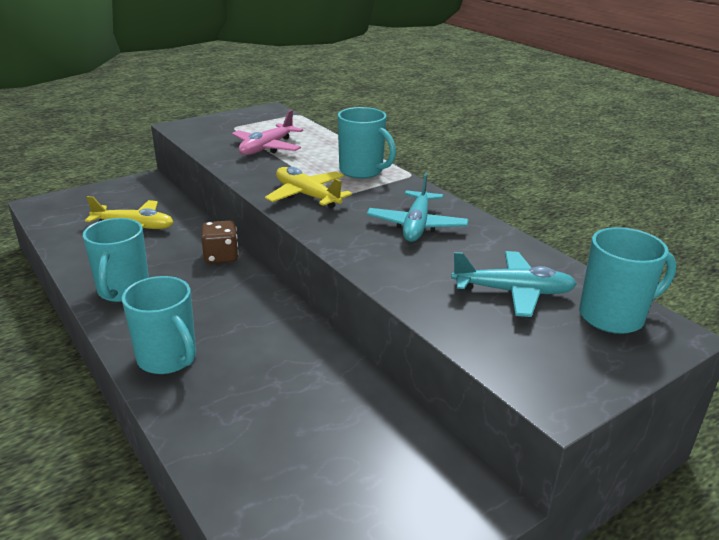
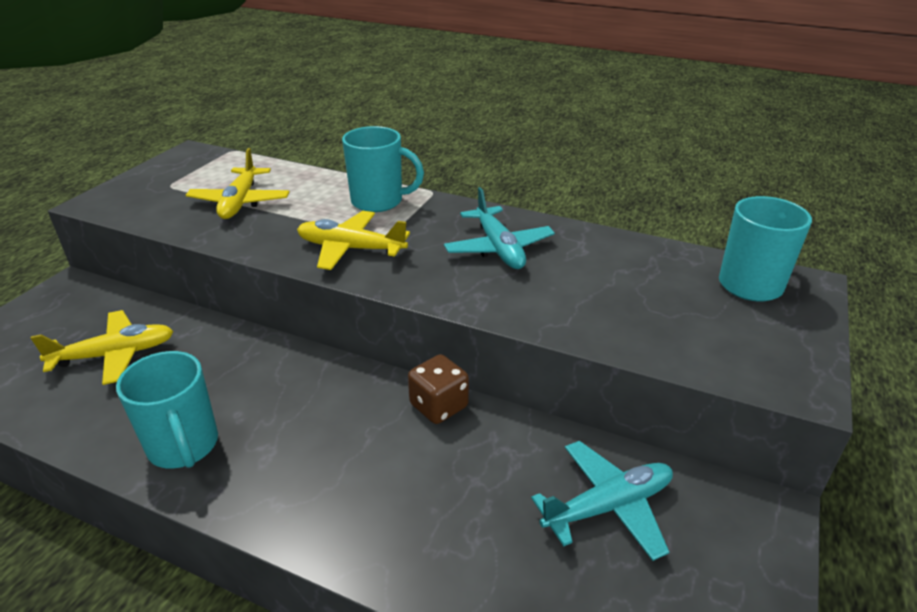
camera: 30 degrees left, 5 degrees up
(168, 359) = (328, 510): turquoise mug -> none
(221, 257) = (268, 354): brown dice -> brown dice (438, 406)
(267, 148) = (240, 202): pink plane -> yellow plane
(513, 292) = (655, 290): turquoise plane -> turquoise plane (608, 506)

